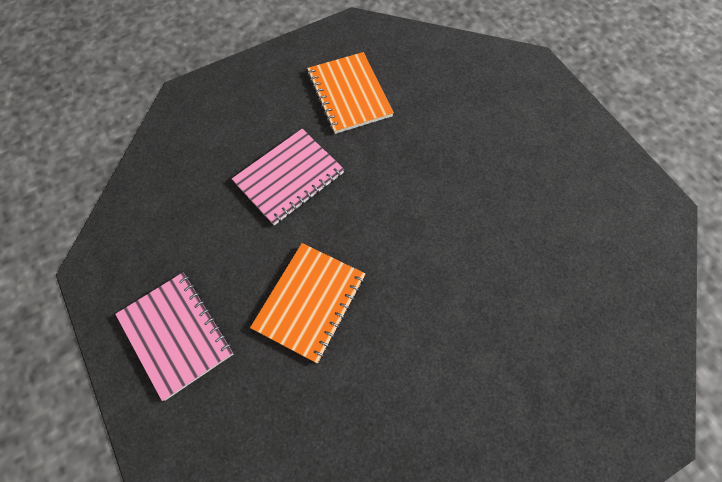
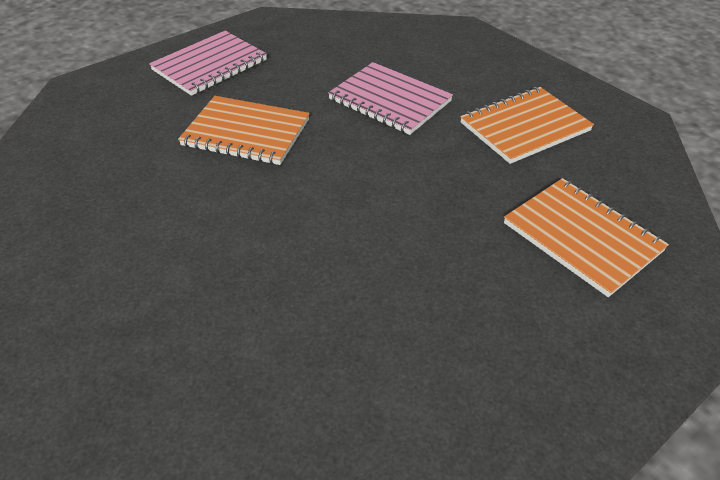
camera: 80 degrees right, 20 degrees down
(470, 99) = (582, 237): none -> orange notebook

